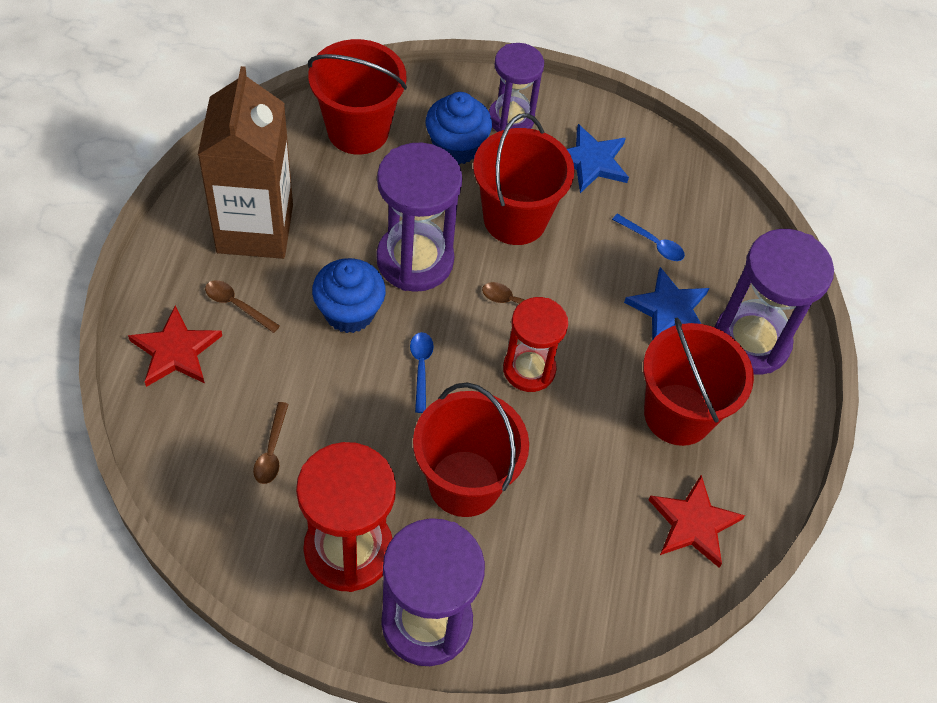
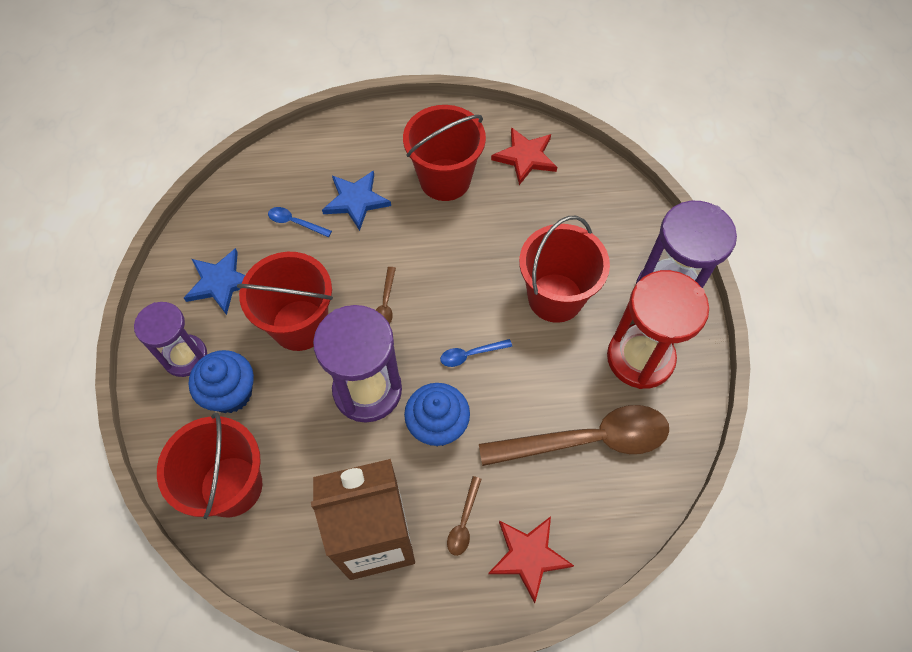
camera: 100 degrees left, 5 degrees up
(271, 450) = (587, 440): brown spoon -> brown spoon, size x2.43
(529, 369) = (443, 280): red hourglass -> none
(652, 243) = (295, 222): blue spoon -> blue spoon turned 90 degrees counterclockwise
(751, 341) = (367, 147): purple hourglass -> none

